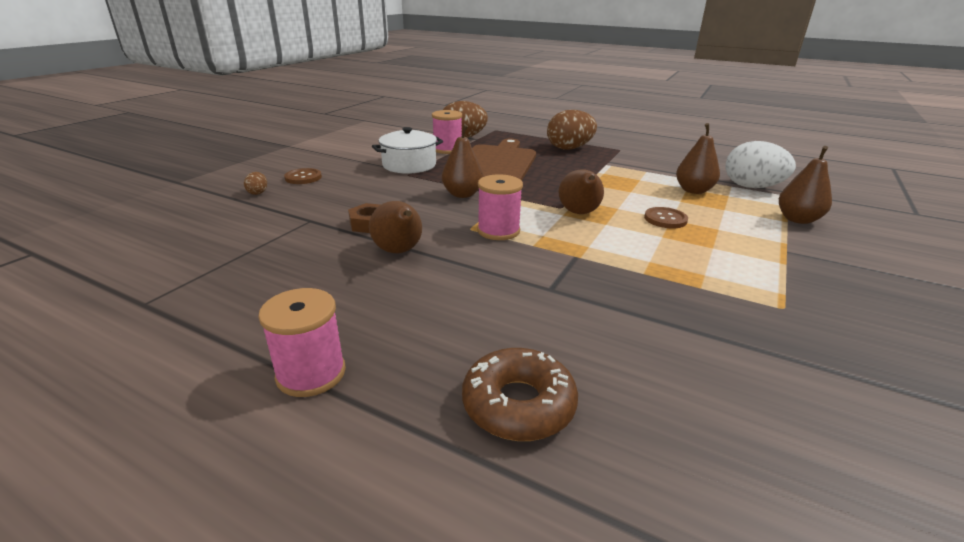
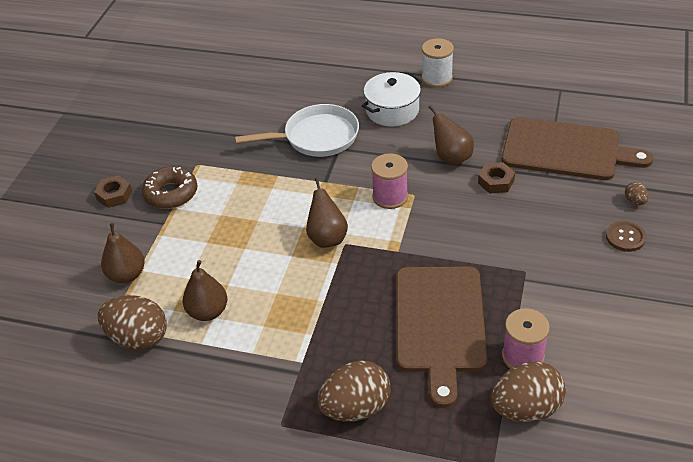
camera: 170 degrees right, 15 degrees up
(257, 235) = (566, 150): none -> brown cutting board
(311, 373) = (437, 78): pink spool -> white spool
(409, 165) = (539, 295): white pot -> white pot (392, 110)
(462, 194) = (445, 244): brown pear -> none
(518, 404) = (341, 85): brown donut -> brown donut (171, 193)
(584, 310) = (316, 137): none -> white pan
(665, 219) = (250, 246): brown button -> none
(751, 187) = (138, 338): white egg -> brown egg
(895, 290) = (114, 195): none -> brown nut

